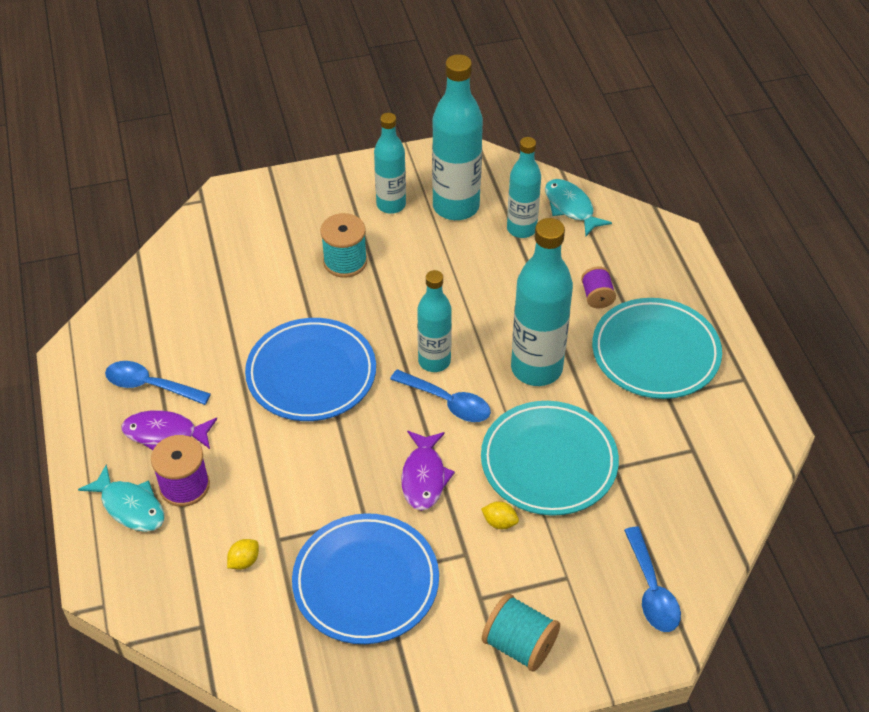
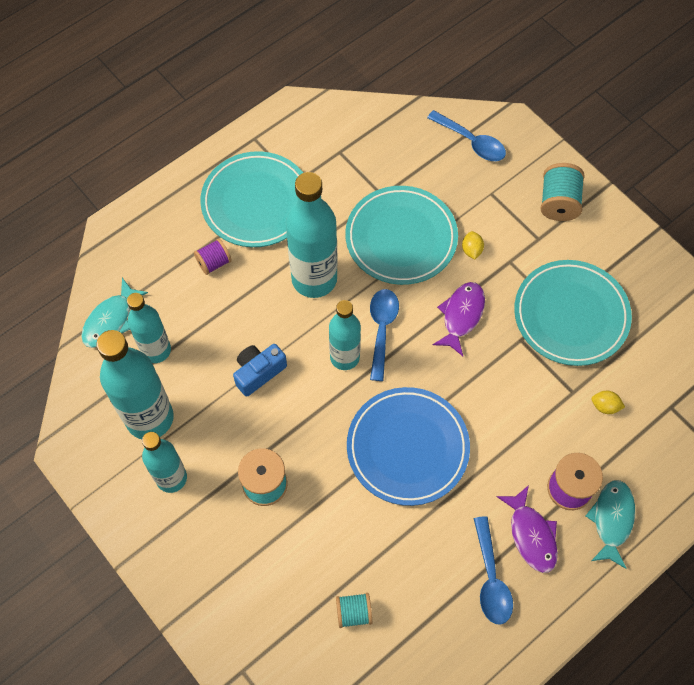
camera: 115 degrees left, 15 degrees up
(194, 281) = (353, 612): none -> turquoise spool
(366, 582) = (571, 315): blue plate -> turquoise plate
(424, 477) = (461, 316): purple fish -> purple fish turned 45 degrees counterclockwise
(456, 292) = (258, 372): none -> blue camera
(652, 590) = (471, 142): blue spoon -> blue spoon turned 75 degrees clockwise

